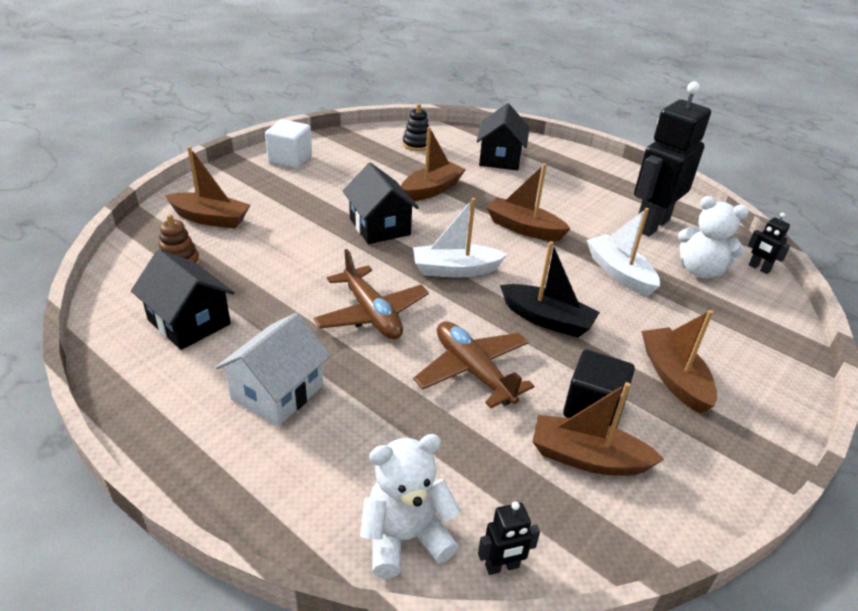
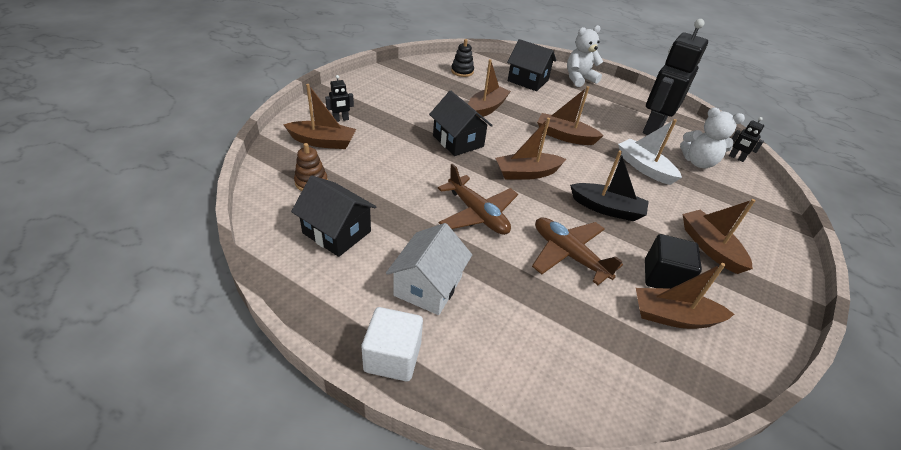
camera: 10 degrees left, 5 degrees up
(290, 159) = (369, 88): white cube -> white cube (393, 357)
(405, 537) = (567, 396): white teddy bear -> white teddy bear (579, 79)
(455, 270) = (527, 173): white boat -> brown boat
(500, 158) = (528, 80): black house -> black house turned 60 degrees counterclockwise
(502, 566) = (644, 411): black robot -> black robot (341, 119)

